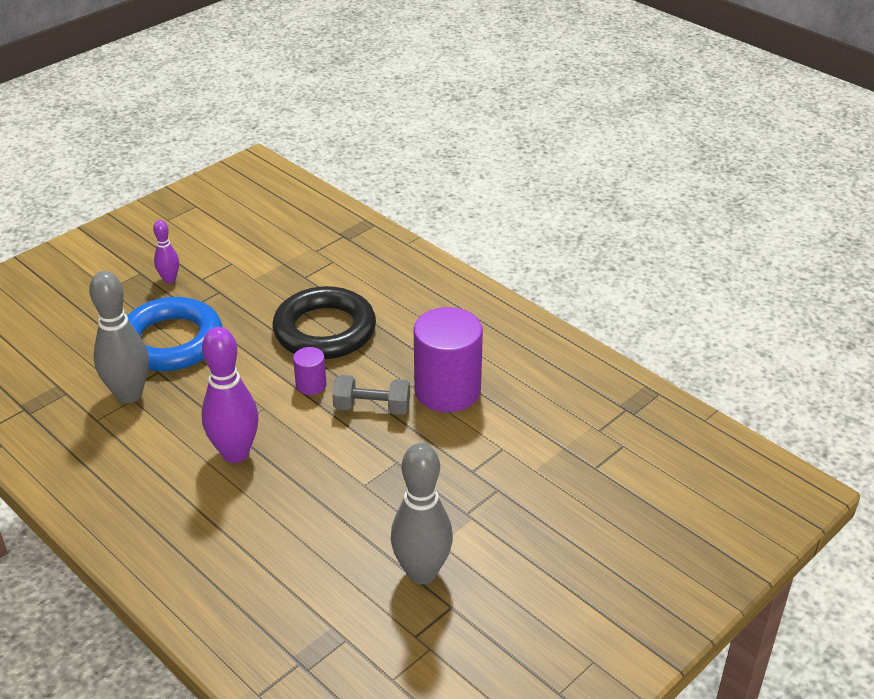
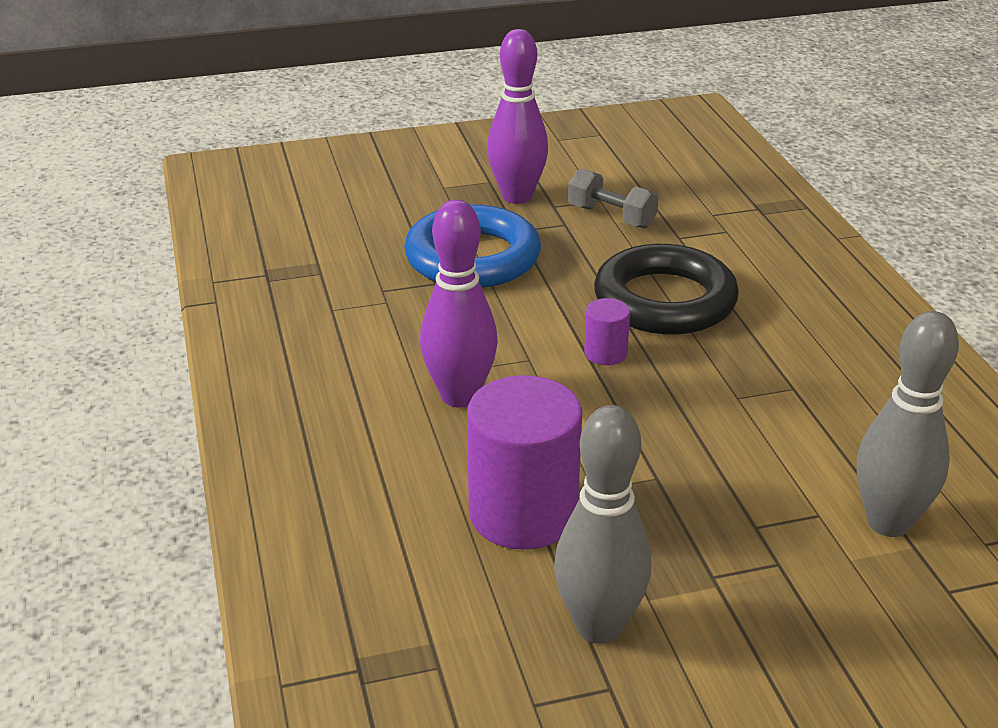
camera: 30 degrees right, 5 degrees down
(129, 394) = (386, 296): grey bowling pin -> grey bowling pin (888, 522)
(169, 279) = (517, 197): purple bowling pin -> purple bowling pin, size x1.91
(372, 408) = (666, 404): grey dumbbell -> grey dumbbell (611, 217)
(447, 390) = (783, 418): purple cylinder -> purple cylinder (523, 513)

